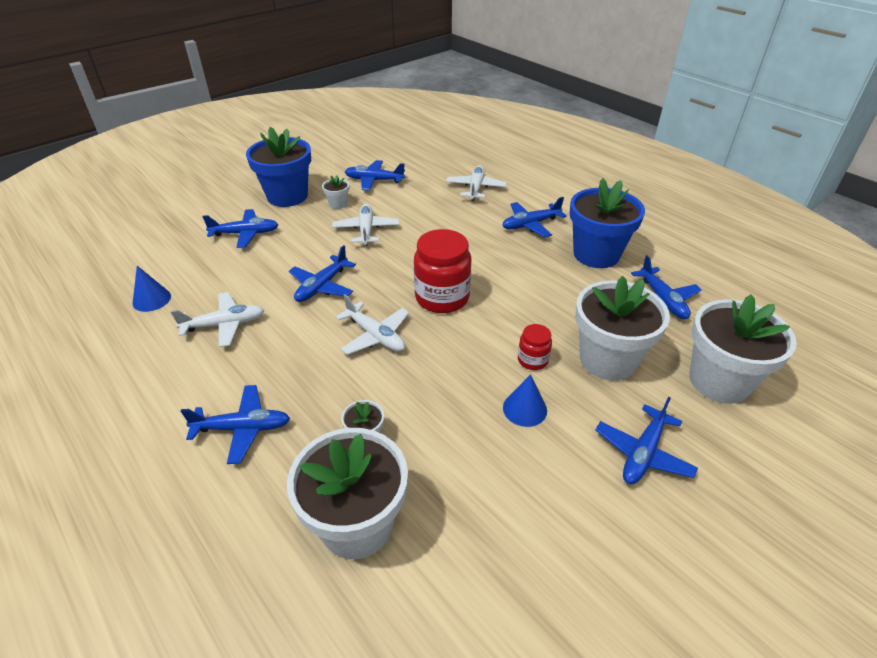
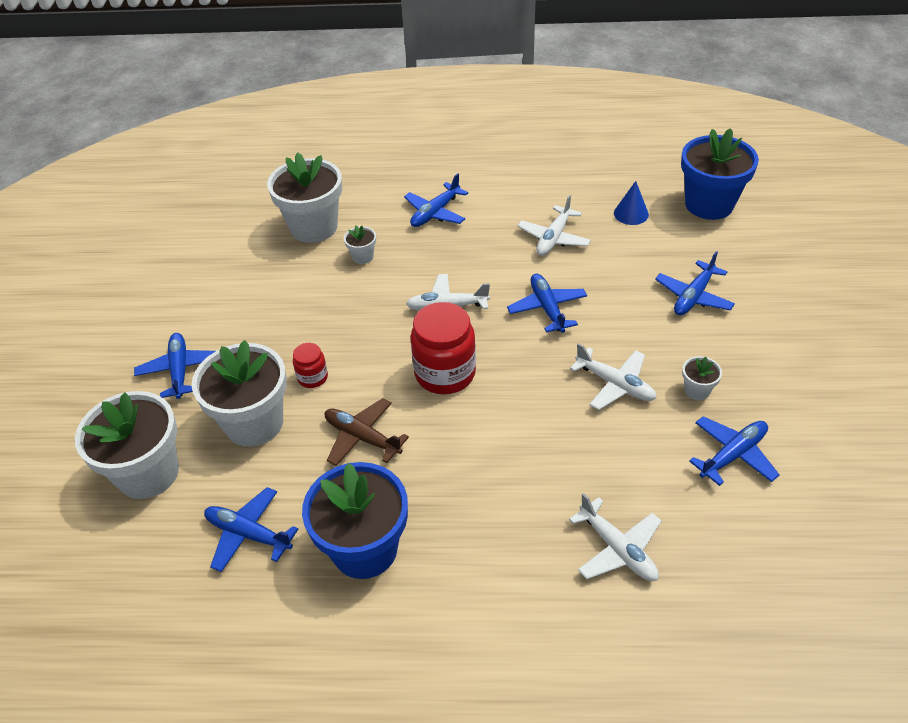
camera: 135 degrees right, 5 degrees up
(287, 196) = (755, 358): blue flower pot -> blue flower pot (709, 204)
(525, 409) = (284, 340): blue cone -> none
(530, 224) = (480, 537): blue plane -> none
(540, 300) = (362, 437): none -> brown plane

